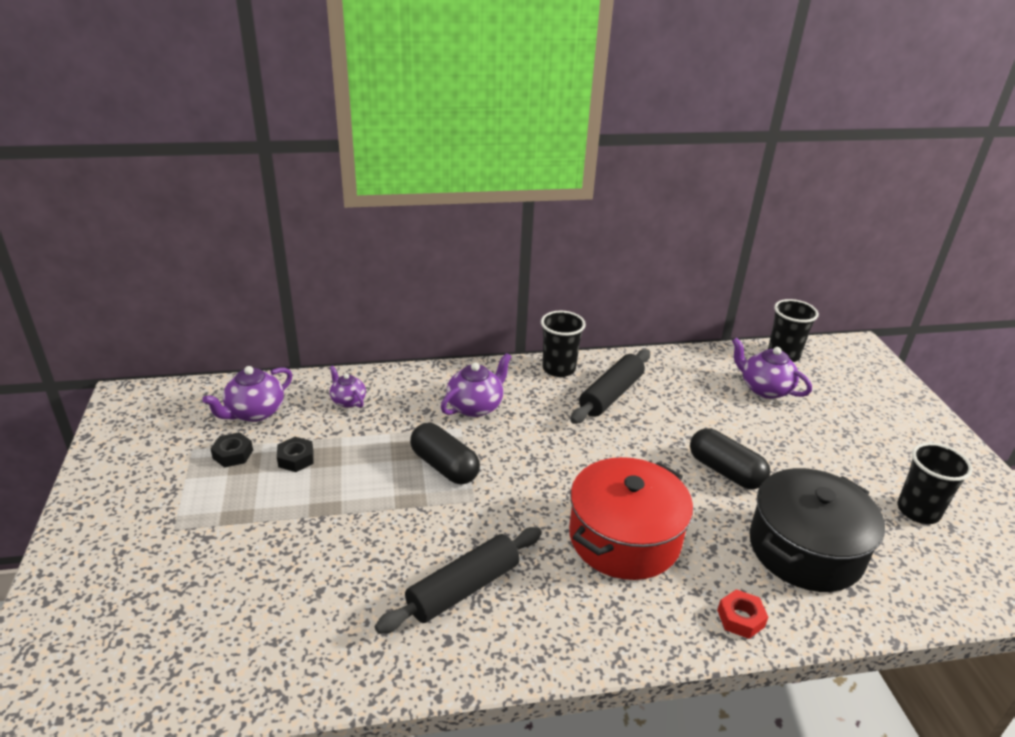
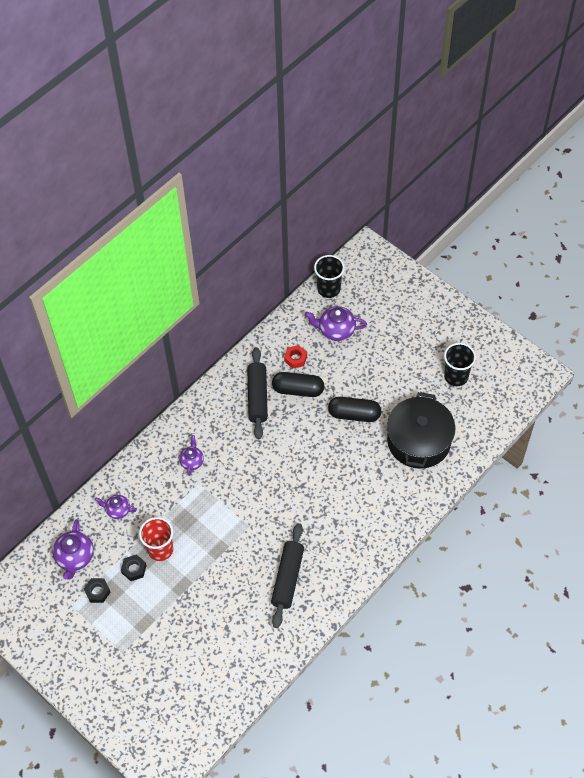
camera: 35 degrees left, 25 degrees up
(346, 459) = (160, 549): none -> red cup
(444, 466) = (214, 516): black capsule -> black capsule (298, 390)
(476, 406) = (192, 461): purple teapot -> purple teapot, size x0.63
(558, 369) = (212, 395): black cup -> none
(624, 538) = (336, 495): red pot -> none
(740, 618) = (413, 503): red nut -> red nut (295, 358)

